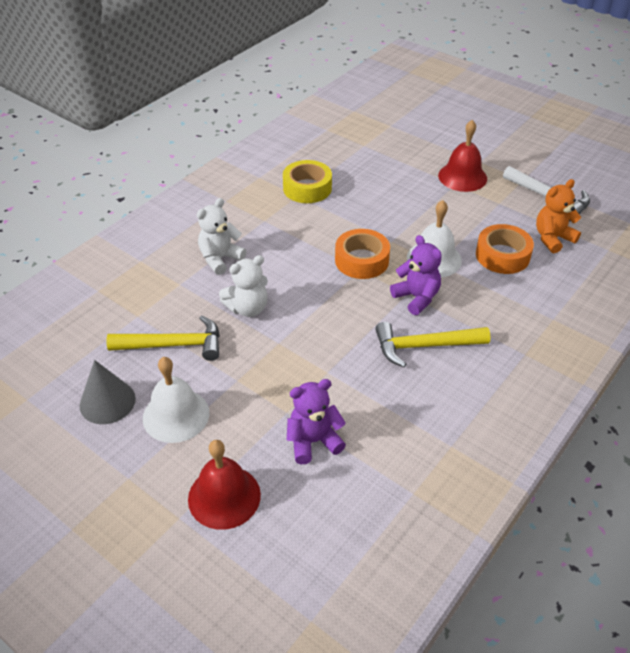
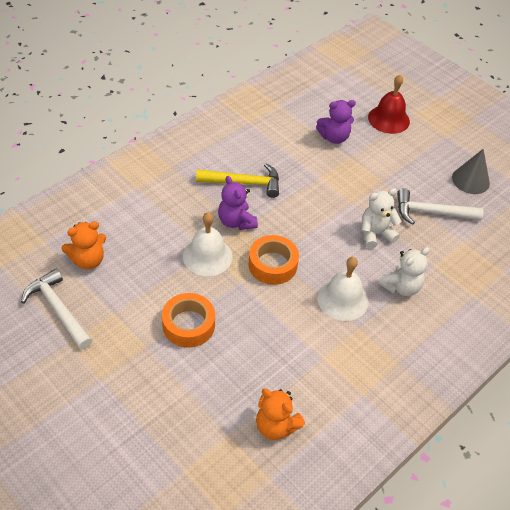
camera: 175 degrees left, 5 degrees up
(173, 345) = (431, 212): yellow hammer -> white hammer
(176, 415) = (423, 165): white bell -> white bell (342, 299)
(307, 188) = (310, 367): yellow tape -> none
(329, 152) = (276, 426): none -> orange teddy bear
(462, 177) = (133, 357): red bell -> none
(502, 255) = (144, 249): orange tape -> orange tape (188, 325)

